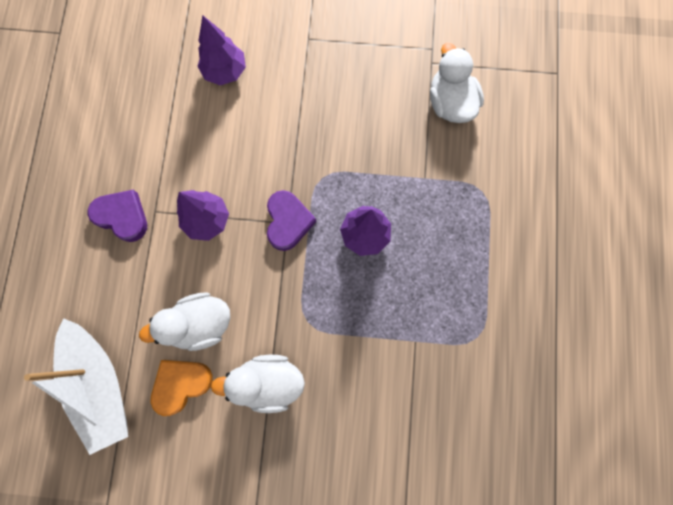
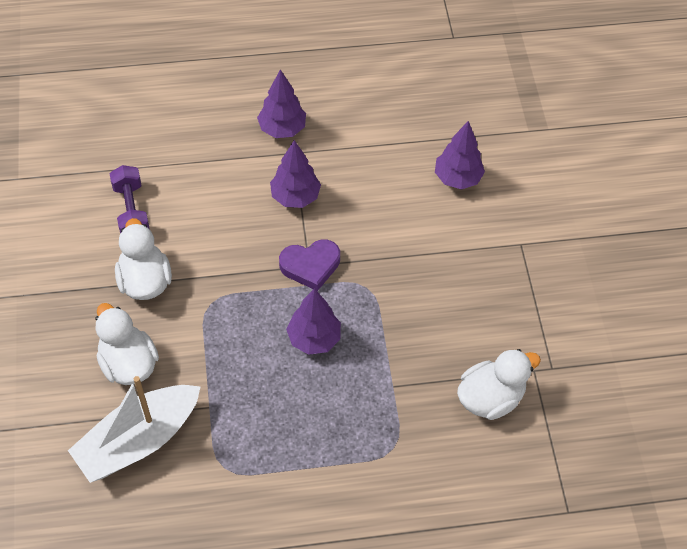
camera: 75 degrees right, 20 degrees down
(100, 384) = (121, 149): white boat -> white boat (138, 440)
(122, 216) = (282, 129): purple heart -> purple tree
(181, 384) = (131, 210): orange heart -> purple dumbbell
(200, 324) = (191, 213): white duck -> white duck (128, 363)

